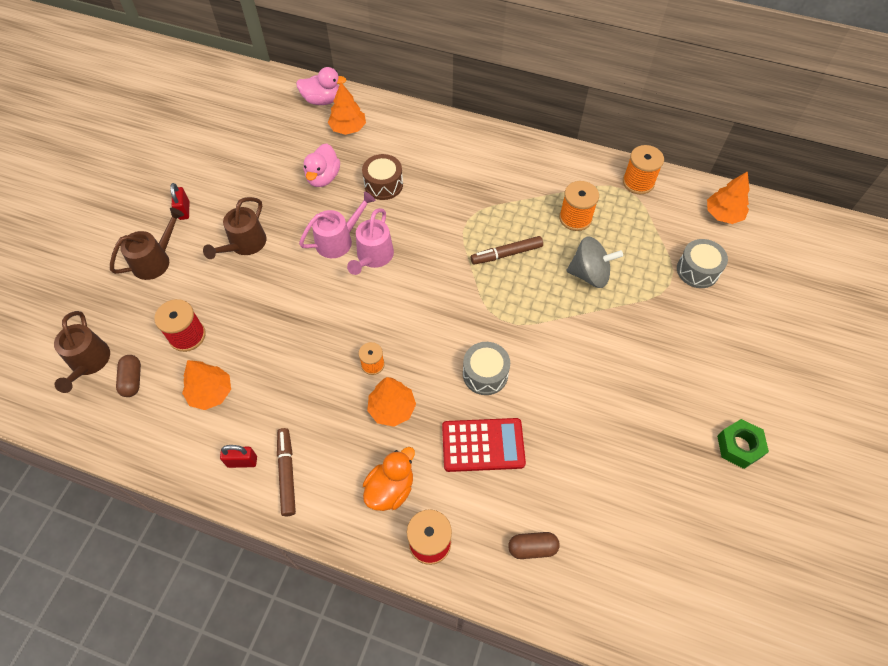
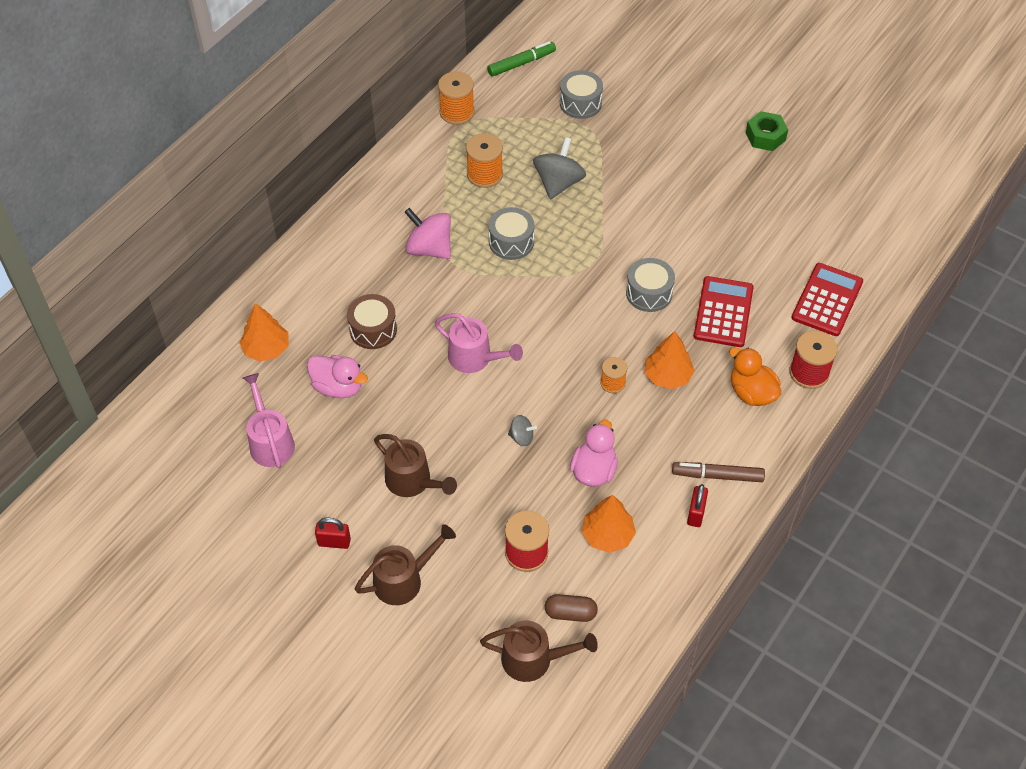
camera: 75 degrees left, 5 degrees down
(155, 260) = (404, 579): brown watering can -> brown watering can turned 90 degrees clockwise
(300, 307) = (521, 437): none -> grey spinning top
(322, 100) = (204, 368): pink duck -> pink duck (594, 471)
(338, 240) = (440, 387): pink watering can -> pink watering can (270, 441)
(478, 200) = (429, 248): none -> pink spinning top
(506, 254) = (511, 242): brown marker -> grey drum
(532, 548) = (827, 300): brown capsule -> red calculator
(723, 214) = (521, 63): orange tree -> green marker

